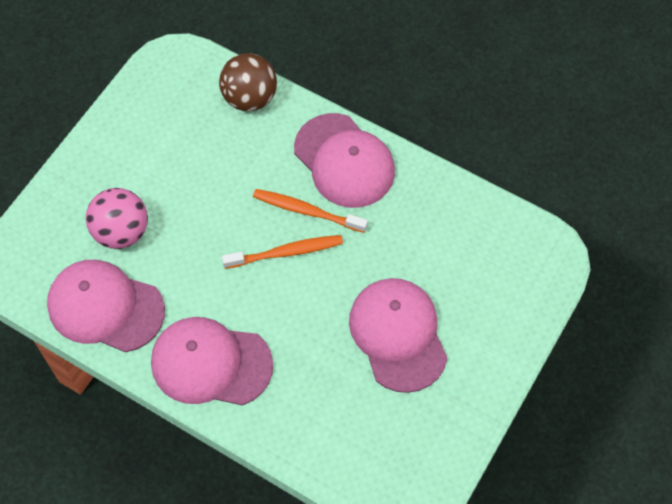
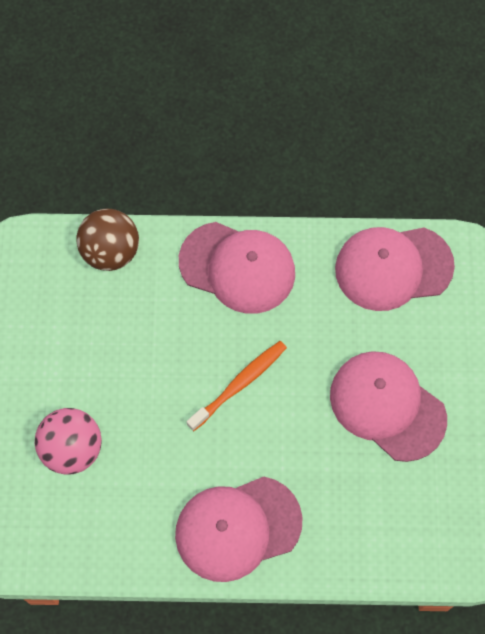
camera: 30 degrees left, 5 degrees up
(105, 307) = (104, 531): pink cap -> pink cap (393, 267)
(307, 211) = (233, 334): orange toothbrush -> none

